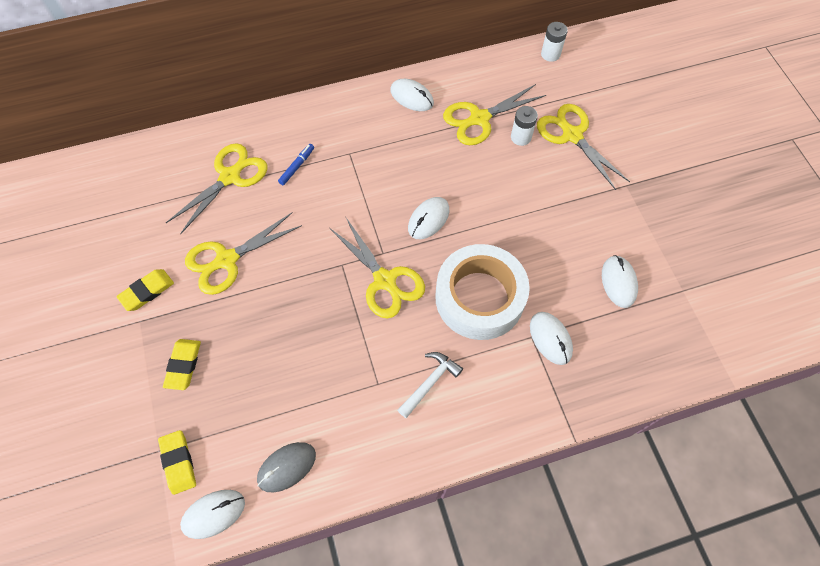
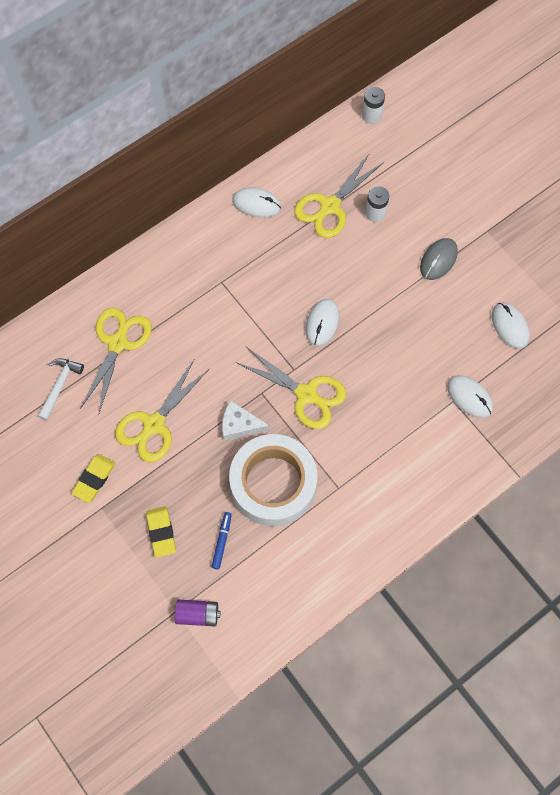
camera: 20 degrees left, 5 degrees up
(178, 462) = (198, 614): yellow eraser -> purple battery
(213, 514) = (247, 643): white mouse -> none
(286, 467) = (291, 584): grey mouse -> grey mouse (438, 260)
(297, 166) = (177, 312): blue marker -> blue marker (222, 541)
(307, 288) = (240, 425): none -> white cheese
(430, 383) = (382, 471): white hammer -> white hammer (59, 386)
(479, 298) = (395, 381): white tape -> white tape (273, 484)
(571, 135) = (421, 196): yellow scissors -> none

